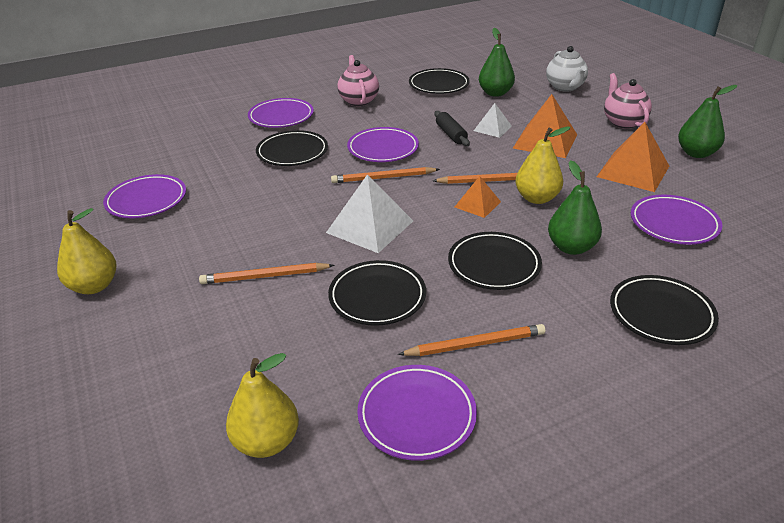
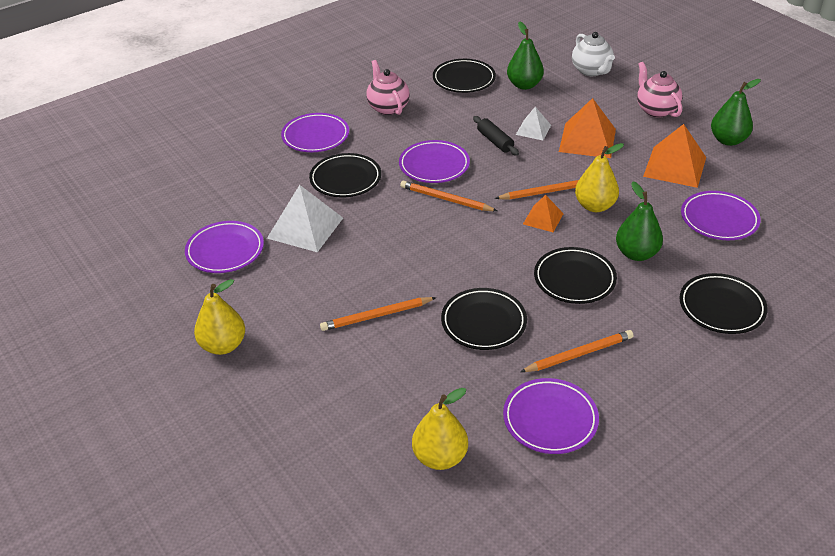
camera: 10 degrees left, 5 degrees up
(370, 226) = (452, 254): white pyramid -> white pyramid (305, 228)
(383, 178) = (446, 199): orange pencil -> orange pencil turned 45 degrees clockwise

